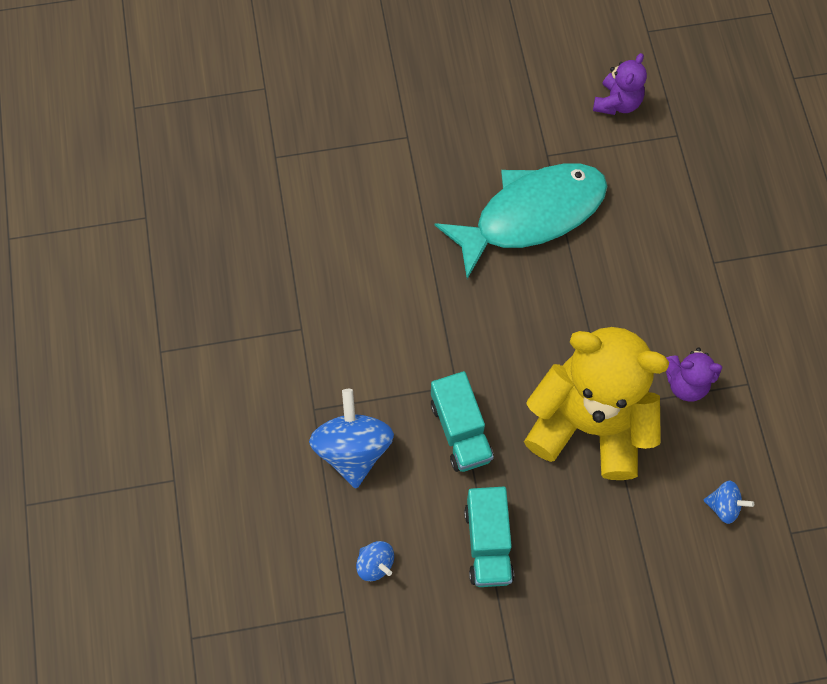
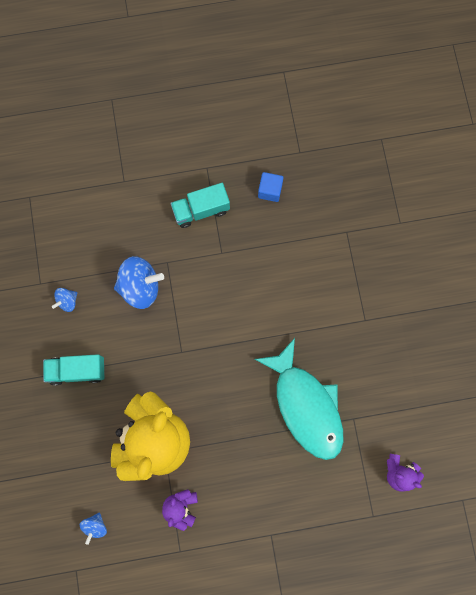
camera: 90 degrees right, 10 degrees up
(204, 259) = (270, 190): none -> blue cube
(460, 430) = (151, 354): turquoise truck -> turquoise truck (201, 210)

